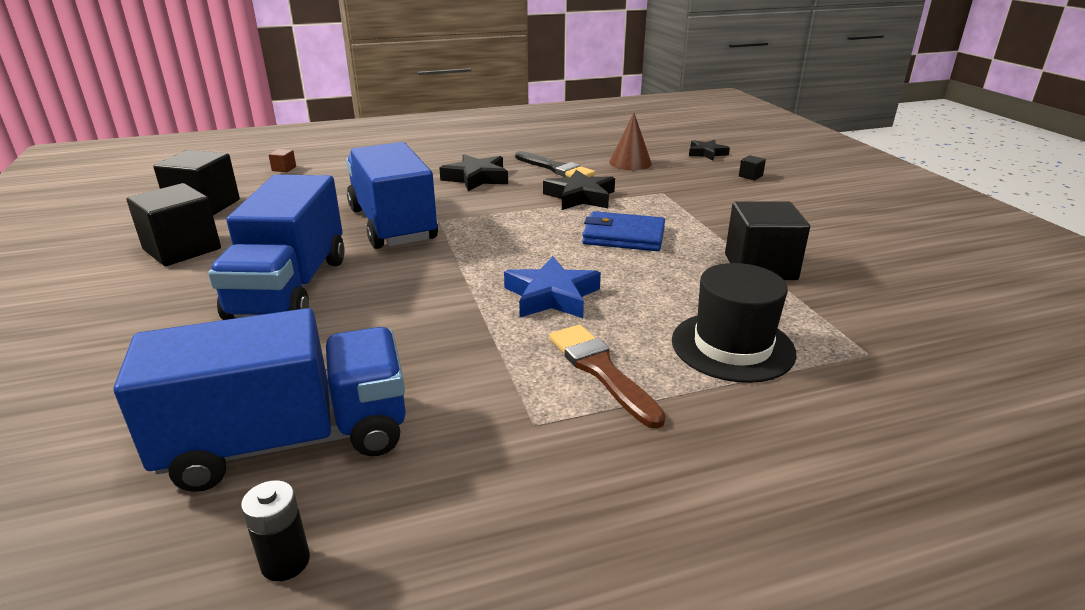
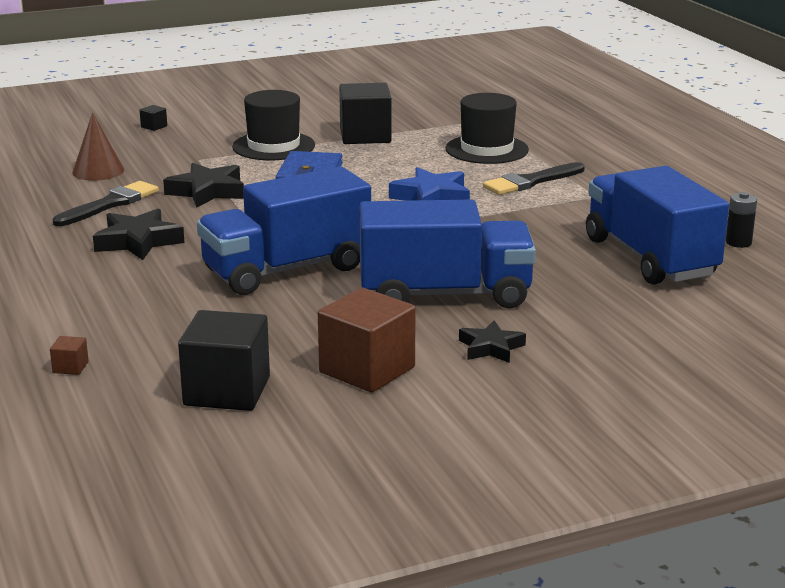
camera: 95 degrees left, 5 degrees down
(182, 249) = (367, 370): black cube -> brown cube
(601, 370) = (531, 182): brown brush -> black brush
(707, 153) = (74, 139): black star -> black star (491, 348)
(709, 221) = (273, 146): none -> black hat

